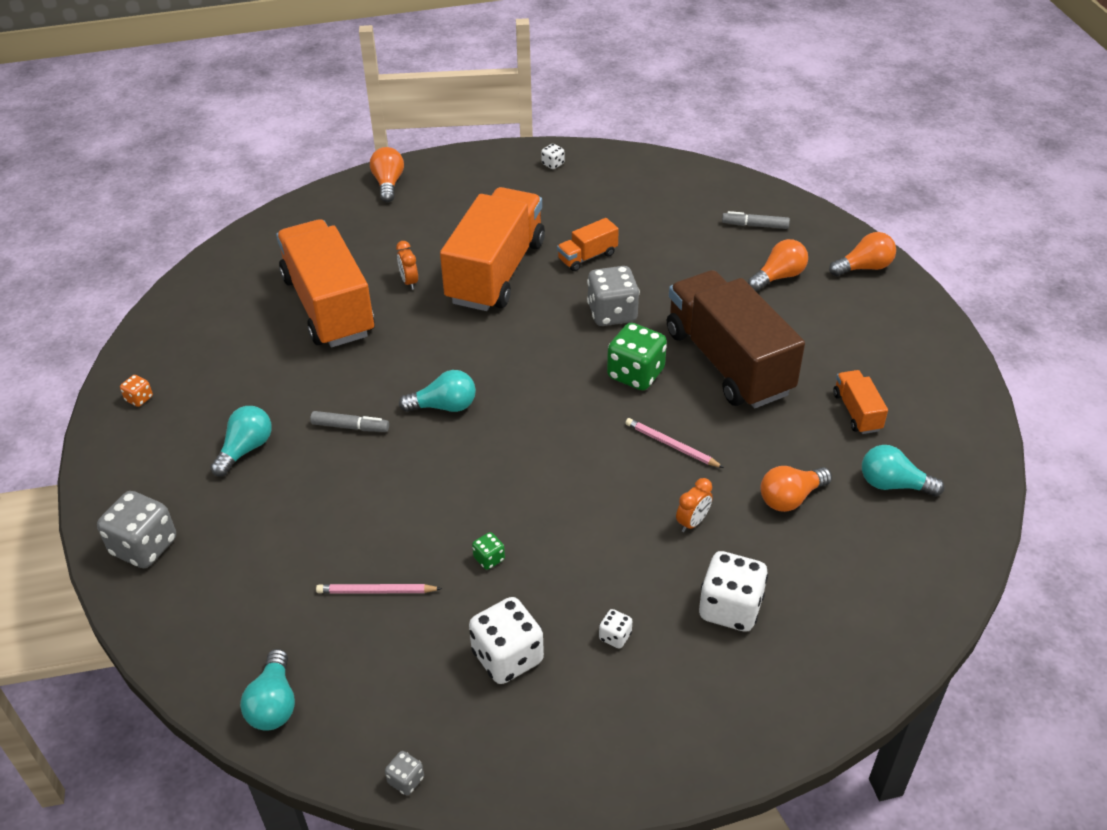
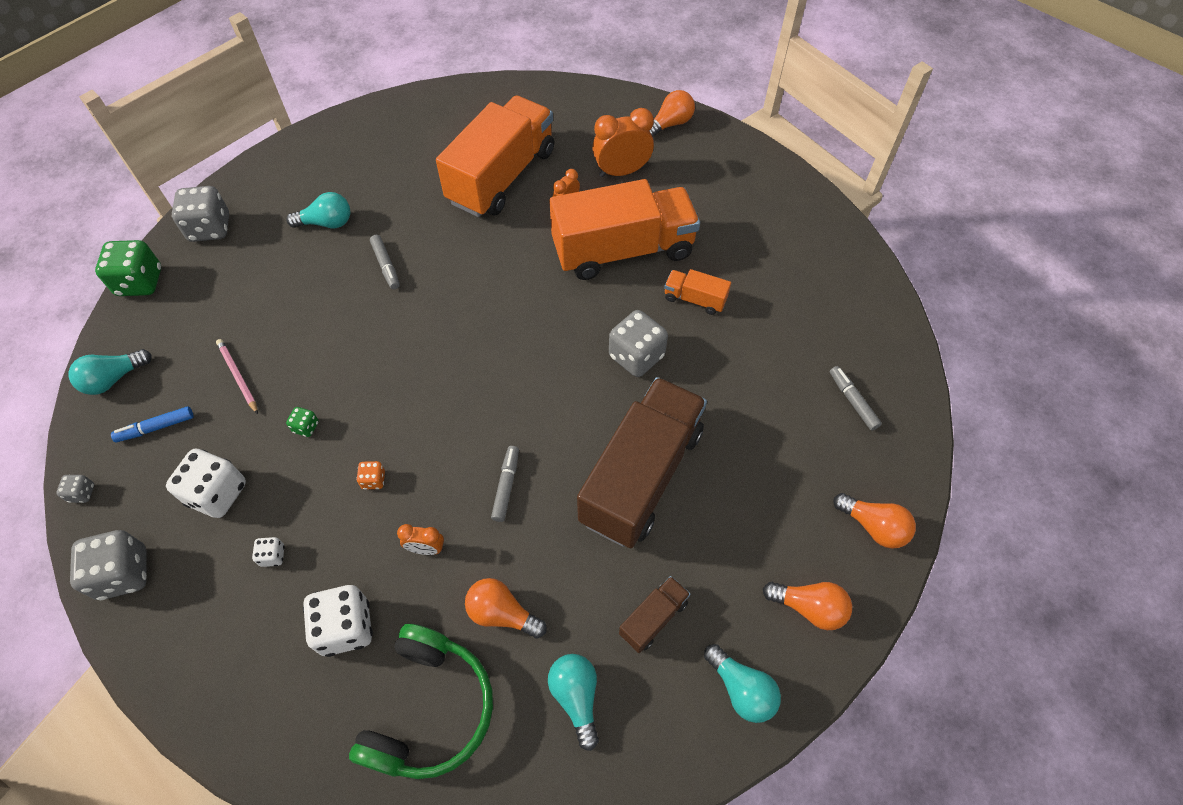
camera: 55 degrees right, 15 degrees up
(139, 399) = (337, 140): orange dice -> orange dice (373, 480)
(378, 684) = (156, 428): none -> blue marker
(409, 234) = (621, 171): none -> orange clock
(444, 406) = (445, 307): turquoise light bulb -> turquoise light bulb (741, 689)
(540, 770) = (124, 573): none -> grey dice
(553, 164) = (796, 208): white dice -> none
(635, 374) = (573, 414): green dice -> green dice (140, 282)
(672, 445) = (506, 486): pink pencil -> grey marker
(779, 276) = (794, 458): orange light bulb -> orange light bulb (809, 607)
(846, 580) = (429, 709): none -> green headphones
(857, 412) = (653, 618): orange truck -> brown truck

